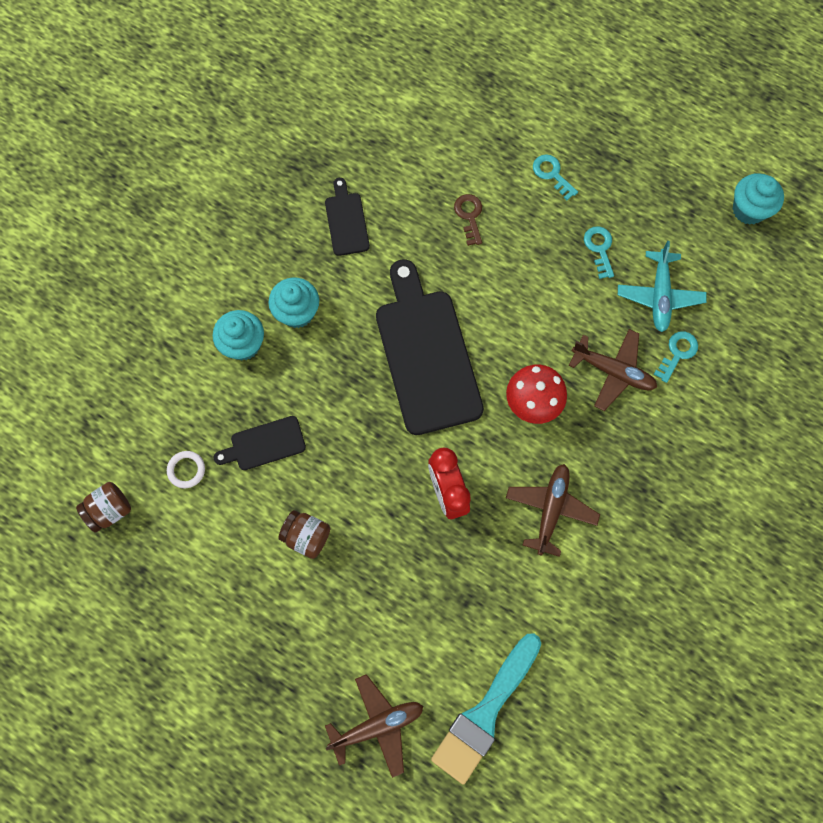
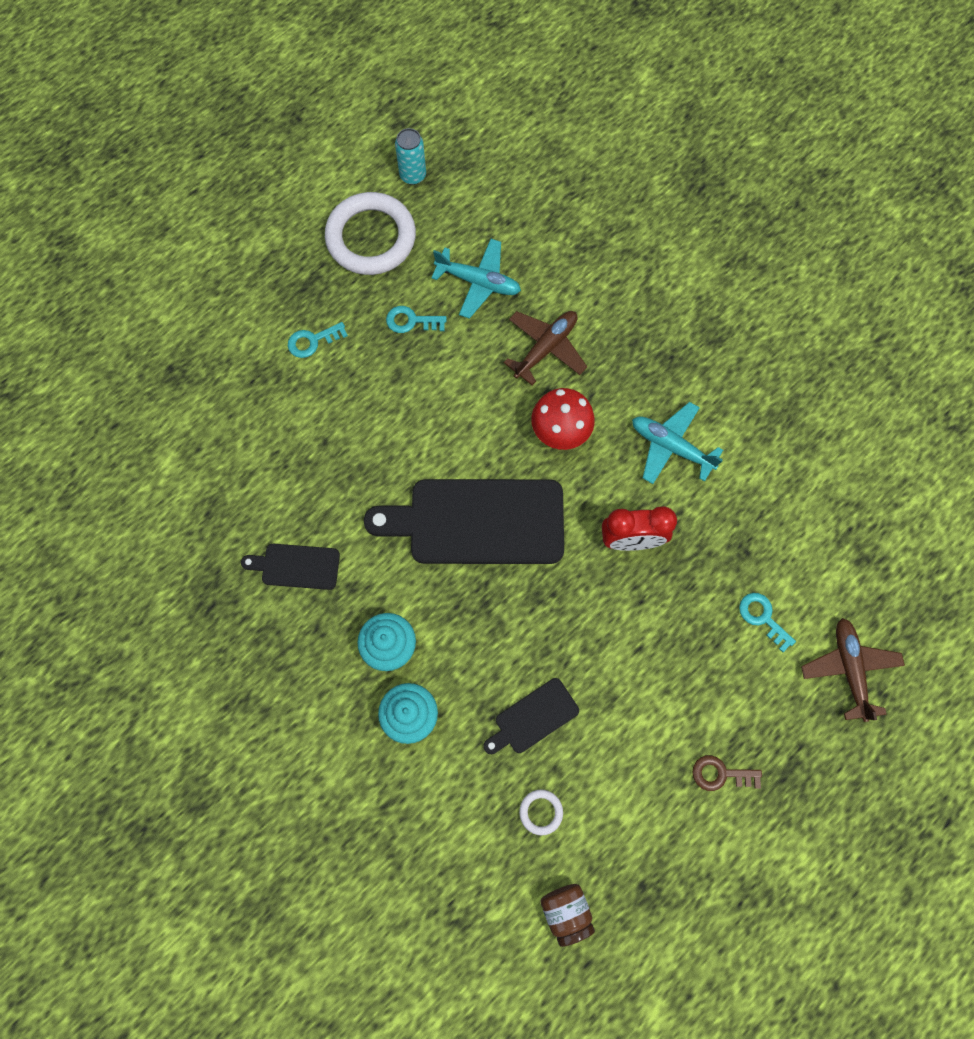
camera: 75 degrees left, 0 degrees up
(264, 444) = (533, 718): black cutting board -> black cutting board turned 60 degrees clockwise
(307, 536) = (645, 695): brown jar -> none
(469, 216) = (333, 436): brown key -> brown key (720, 774)
(485, 712) = (853, 562): turquoise brush -> none
(550, 509) = (671, 447): brown plane -> turquoise plane
(670, 192) = (371, 238): none -> white ring
(677, 353) = (543, 285): turquoise key -> turquoise key (762, 618)
(748, 210) = (413, 175): turquoise cupcake -> turquoise can

